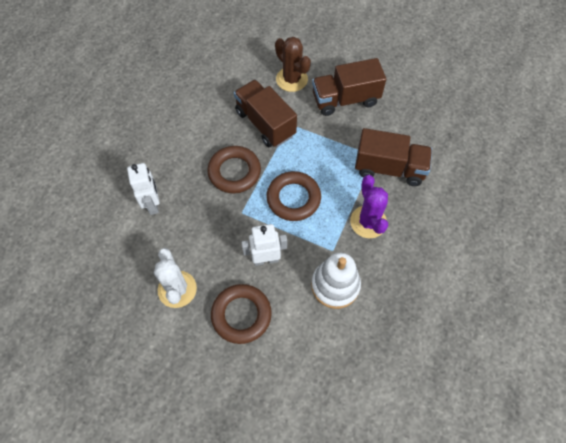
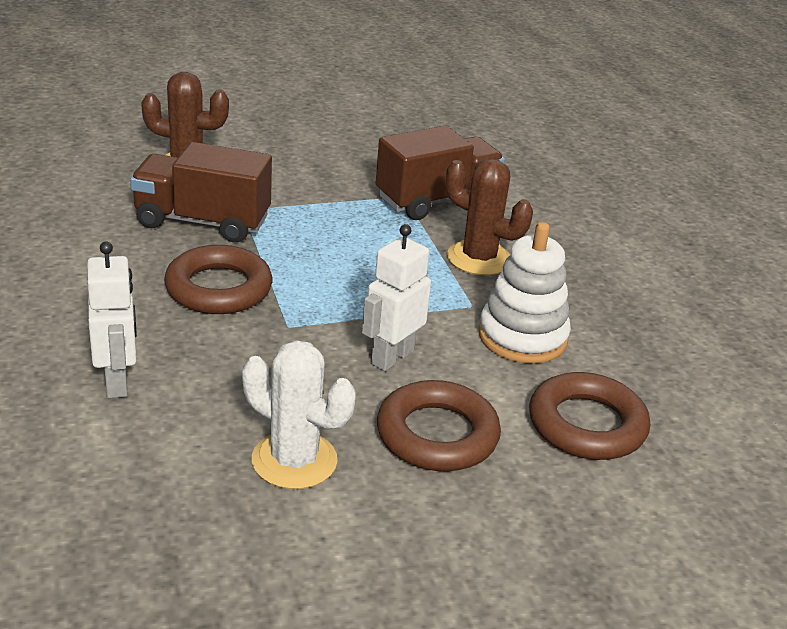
camera: 45 degrees left, 30 degrees down
(153, 204) = (117, 382): white robot -> white robot turned 45 degrees clockwise
(293, 198) = (347, 278): brown ring -> brown ring (586, 425)
(345, 99) = (292, 160): brown truck -> none
(368, 222) = (479, 258): purple cactus -> brown cactus

